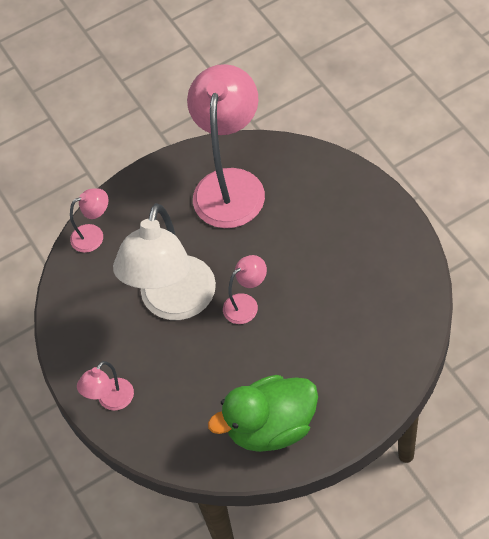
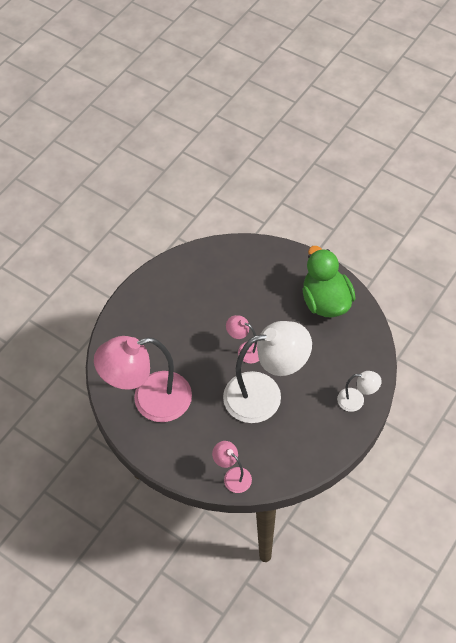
camera: 120 degrees left, 0 degrees up
(111, 401) = (356, 400): pink lamp -> white lamp
(271, 427) = (326, 301): green duck -> green duck turned 150 degrees counterclockwise

